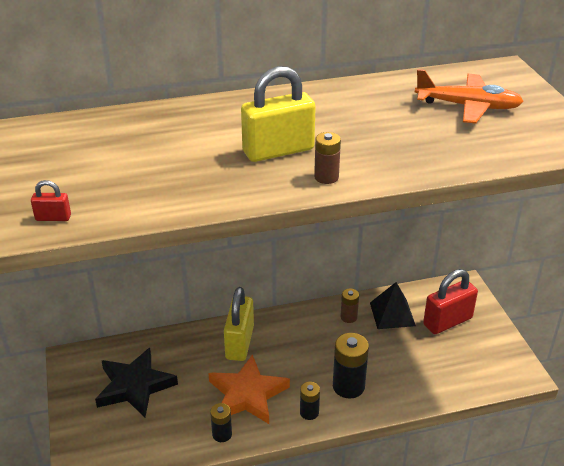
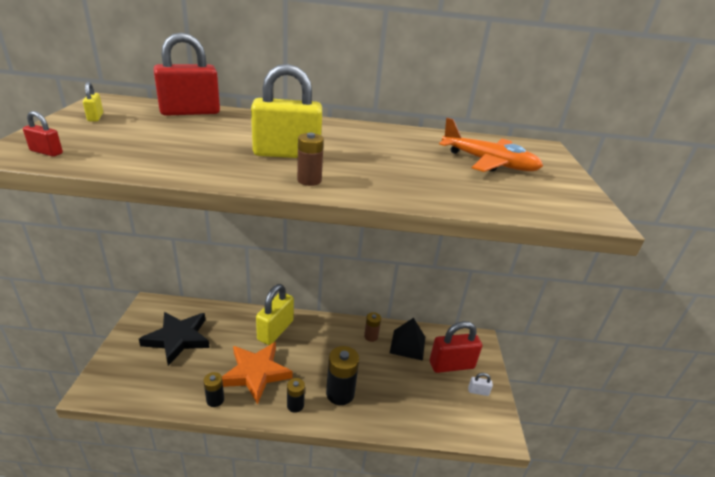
camera: 15 degrees right, 5 degrees down
(40, 158) = (95, 117): none -> yellow padlock
(127, 121) = (190, 112): none -> red padlock
(485, 340) = (478, 391): none -> white padlock

